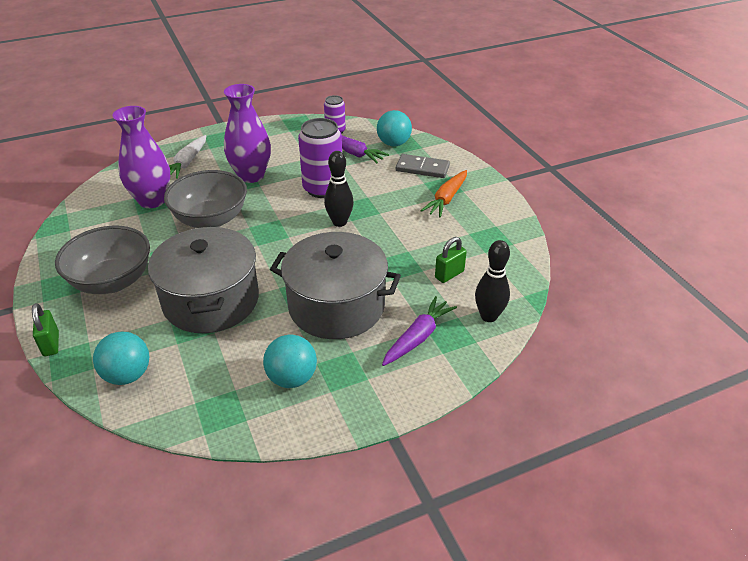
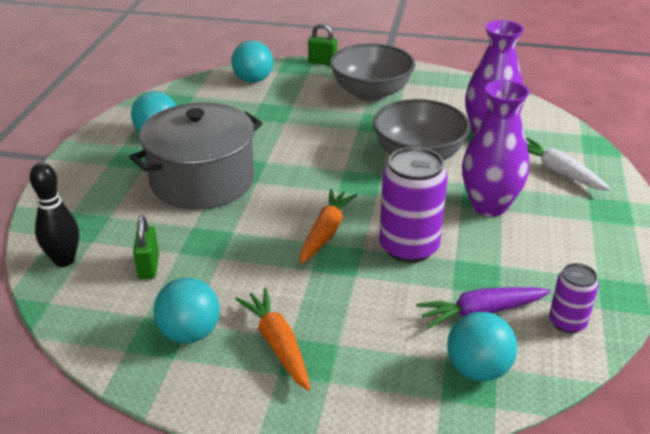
camera: 125 degrees right, 5 degrees down
(211, 300) = (291, 126): grey pot -> none
(339, 222) = (326, 232): black bowling pin -> orange carrot
(418, 337) = (106, 206): purple carrot -> none
(422, 168) = (376, 363): grey domino -> none
(475, 229) = (190, 333): none -> turquoise ball

